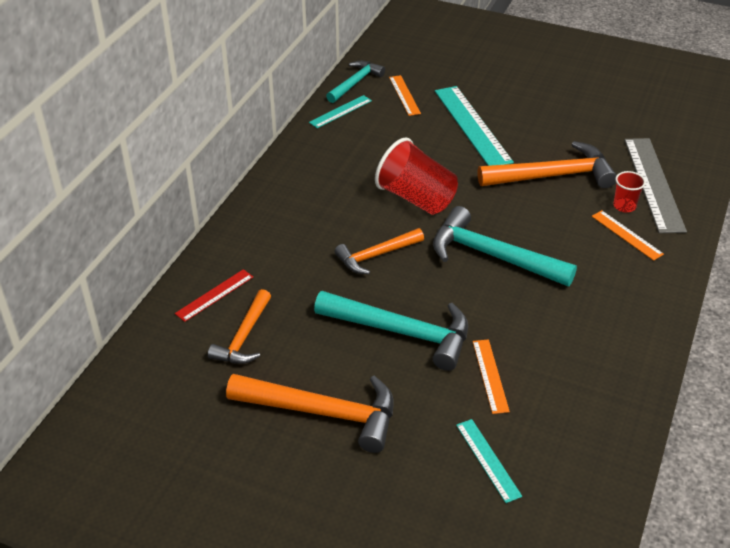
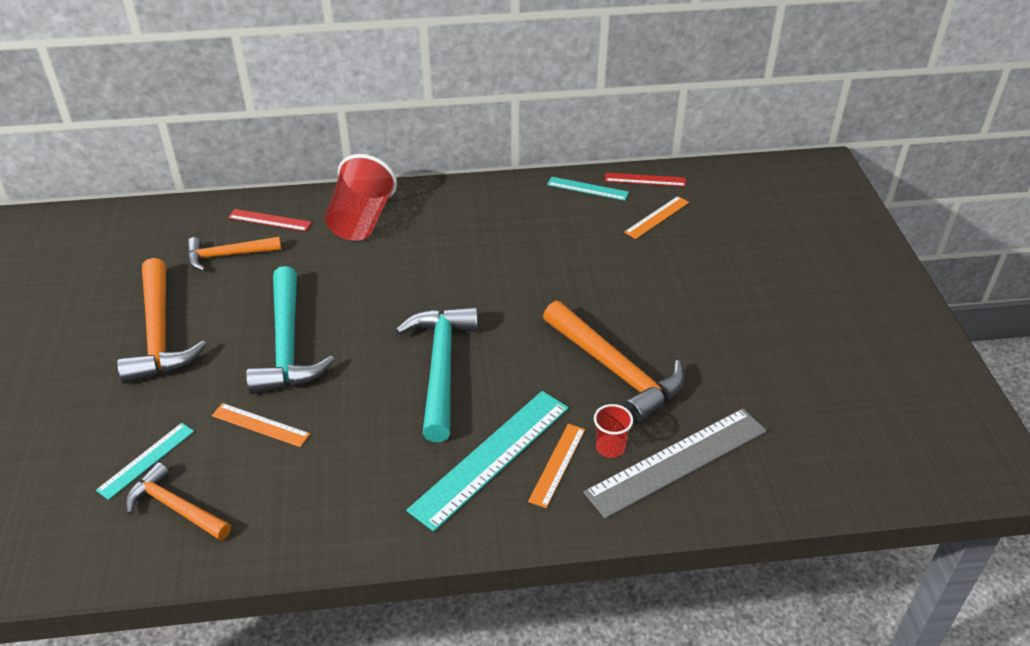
camera: 60 degrees right, 0 degrees up
(355, 83) = (645, 180): turquoise hammer -> red ruler
(376, 255) = (384, 290): orange hammer -> orange hammer (175, 507)
(416, 198) = (492, 285): red cup -> red cup (361, 221)
(472, 126) = (650, 281): turquoise ruler -> turquoise ruler (491, 457)
(490, 375) = (260, 425): orange ruler -> orange ruler turned 60 degrees clockwise

